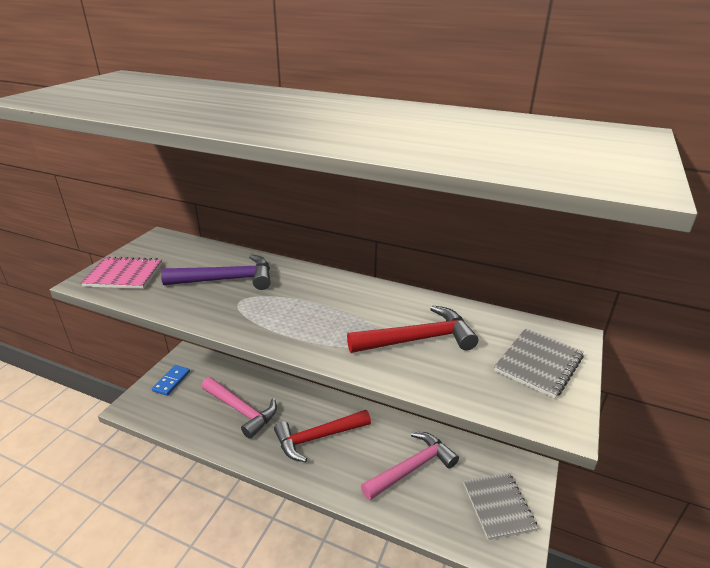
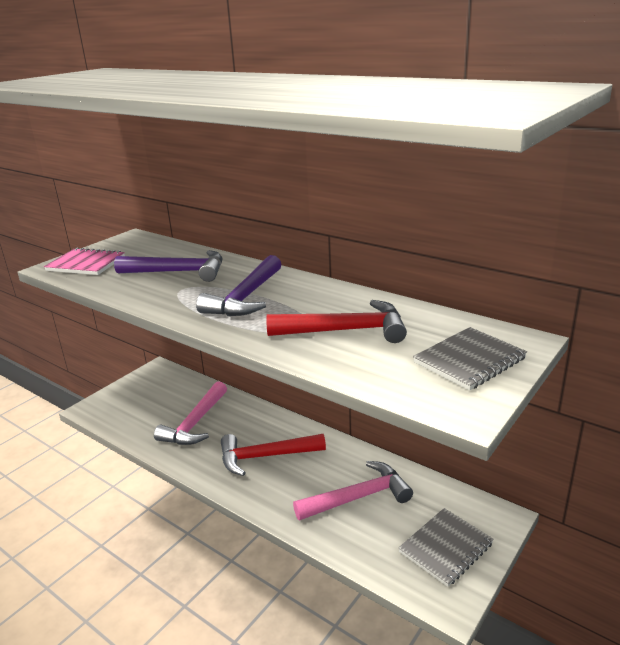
camera: 15 degrees right, 5 degrees down
(171, 381) = (136, 390): blue domino -> none
(241, 410) = (195, 423): pink hammer -> pink hammer turned 60 degrees clockwise
(307, 307) = (245, 297): none -> purple hammer
(498, 506) = (445, 548): grey notebook -> grey notebook turned 45 degrees clockwise

